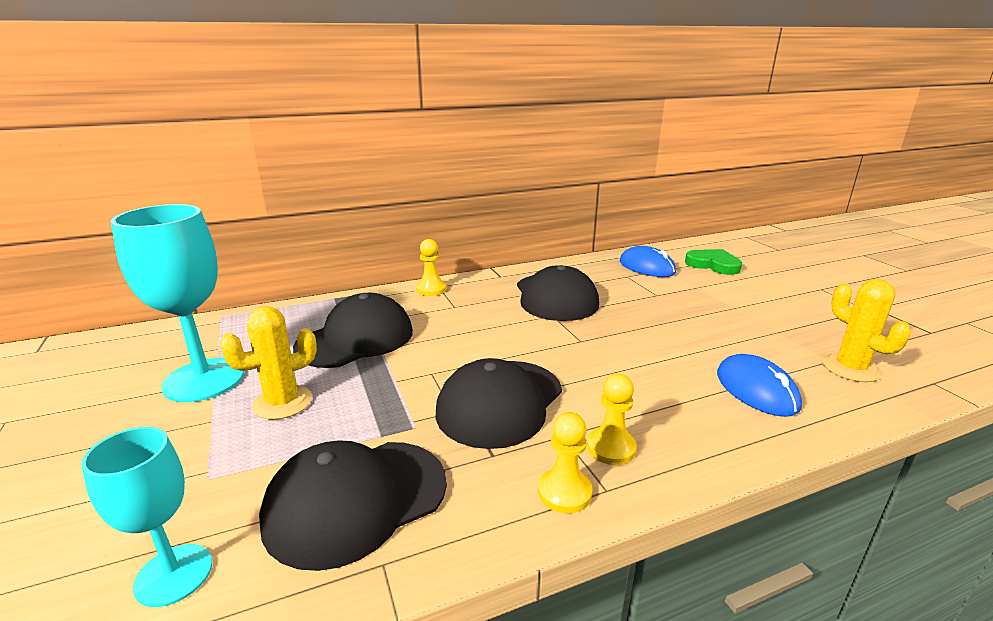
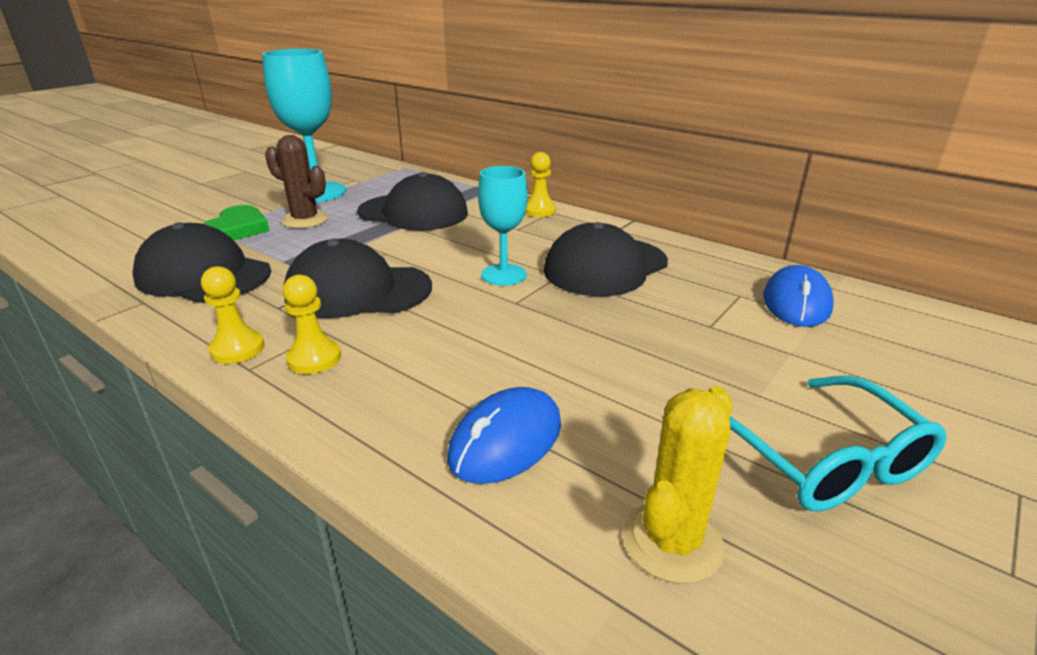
camera: 60 degrees right, 5 degrees up
(174, 574) = (128, 251): turquoise goblet -> turquoise goblet (503, 275)
(283, 402) = (305, 220): yellow cactus -> brown cactus
(713, 265) = (913, 355): green heart -> green heart (237, 229)
(793, 314) = (823, 460): none -> turquoise glasses

